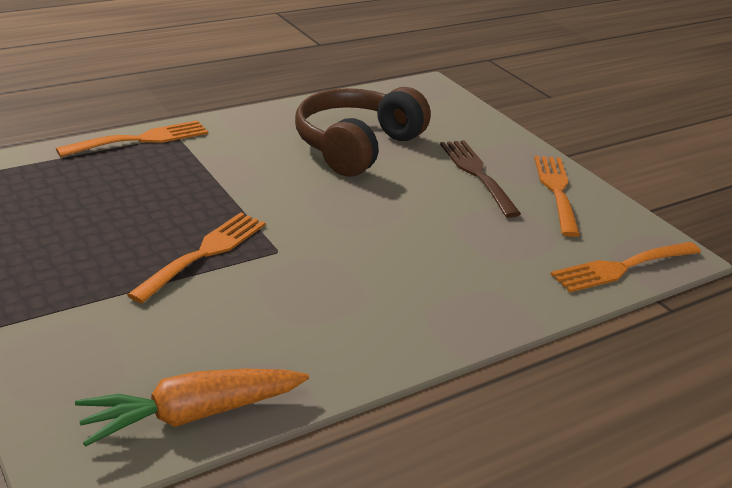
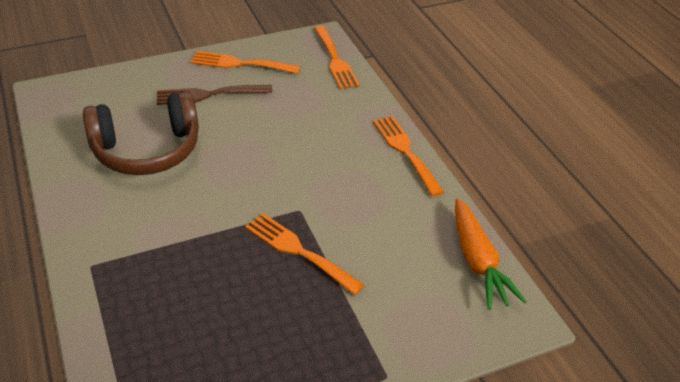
camera: 80 degrees left, 10 degrees up
(141, 139) = (90, 293): orange fork -> orange fork (405, 151)
(357, 146) = (147, 150): brown headphones -> brown headphones turned 60 degrees counterclockwise

